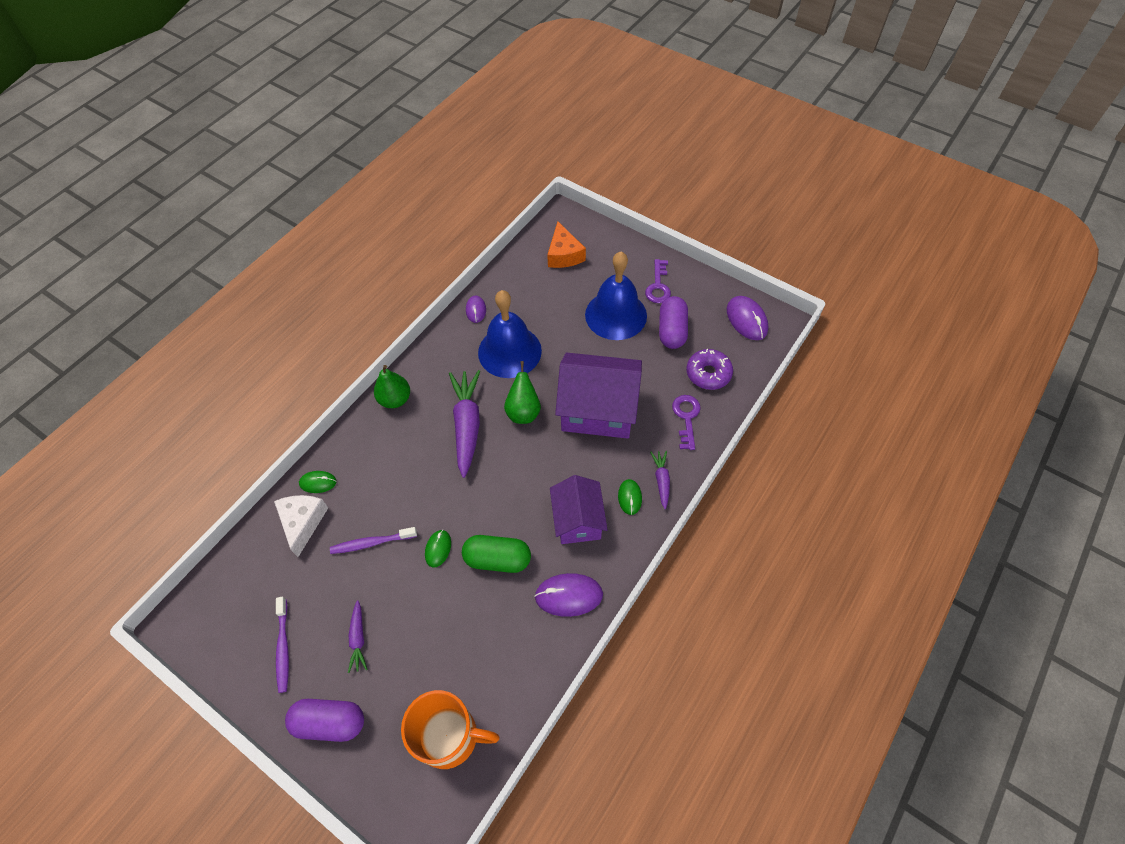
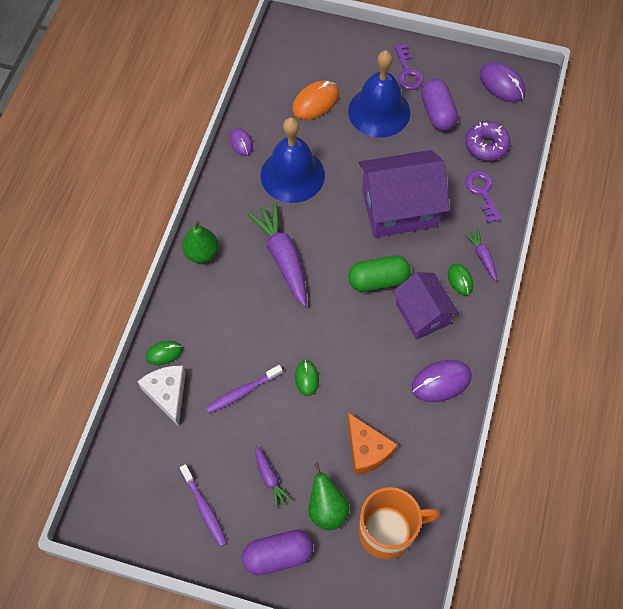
camera: 20 degrees left, 5 degrees up
(497, 559) = (365, 370): green capsule -> green capsule (378, 280)
(523, 412) = (331, 229): green pear -> green pear (327, 509)
(560, 291) = (315, 102): none -> orange mouse
(564, 254) = (304, 63): orange cheese -> orange cheese (367, 450)

